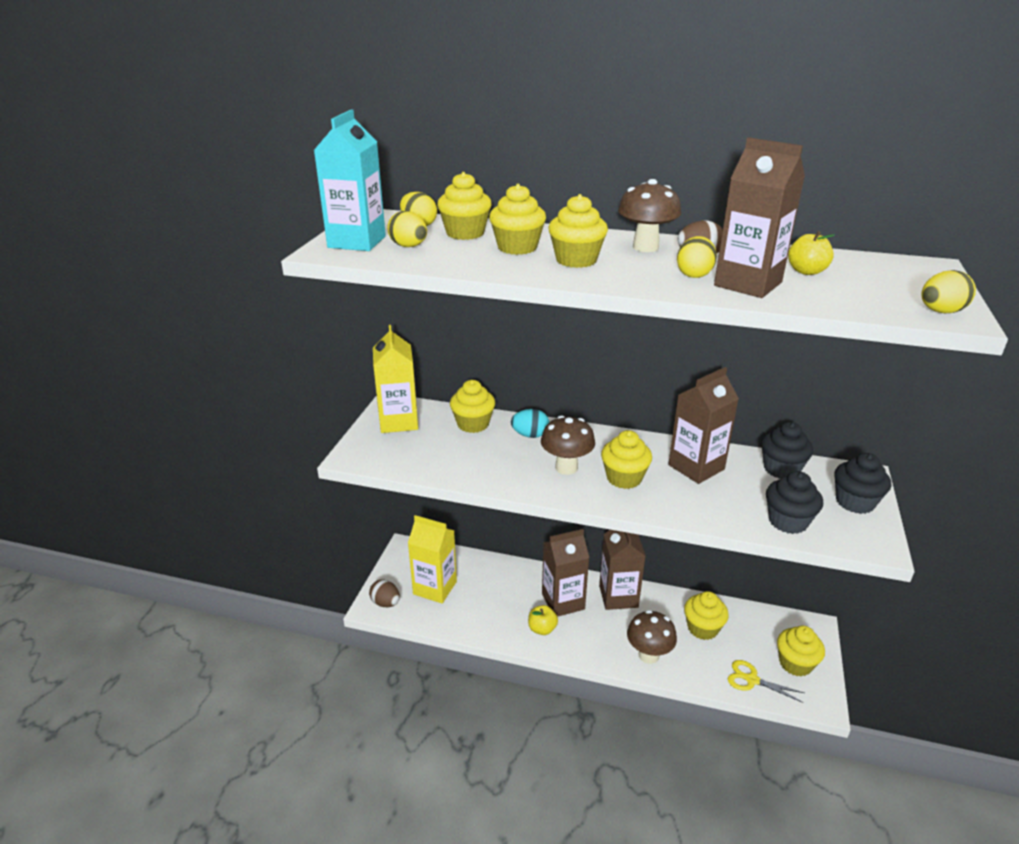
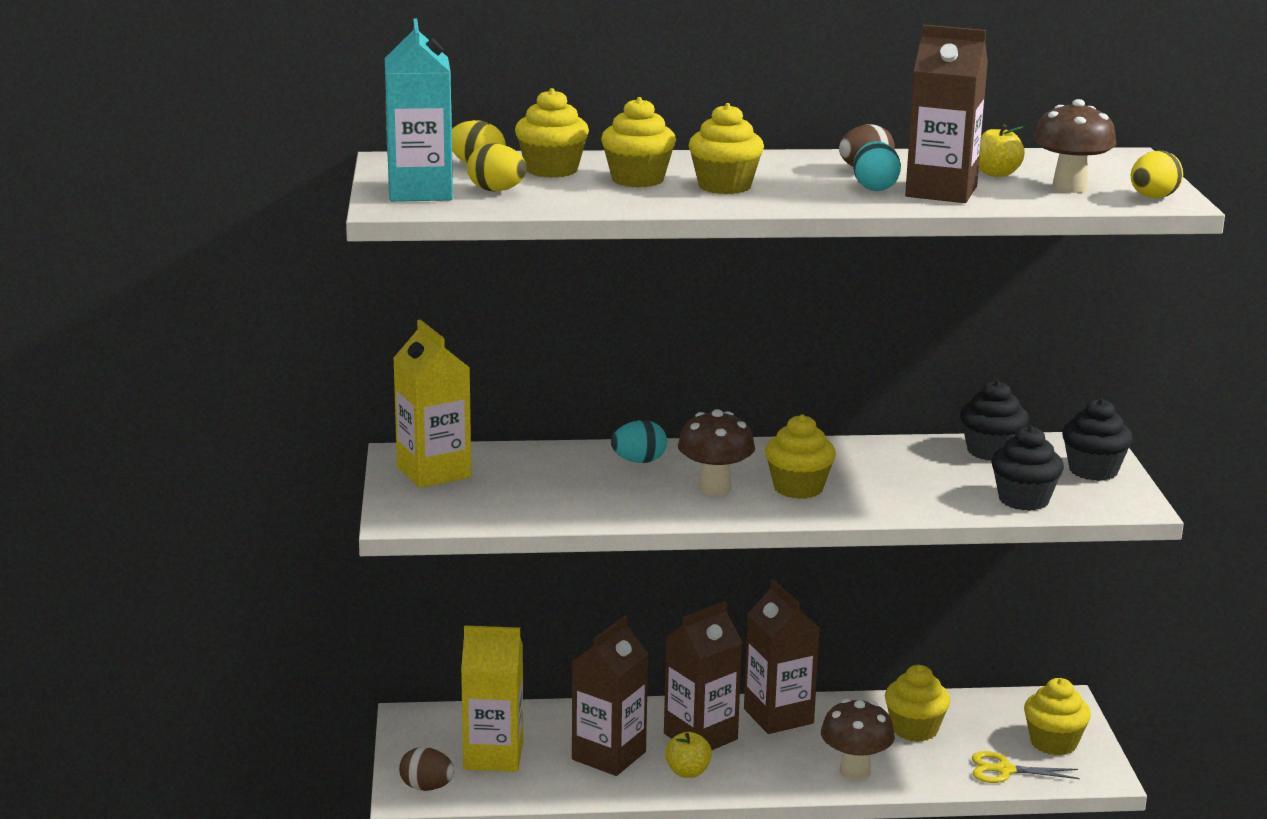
camera: 20 degrees left, 10 degrees down
(473, 424) = (547, 460): yellow cupcake -> none
(645, 247) = (794, 165): brown mushroom -> brown mushroom (1069, 187)
(694, 274) = (875, 188): yellow egg -> turquoise egg
(696, 467) = (884, 464): brown carton -> brown carton (609, 756)

